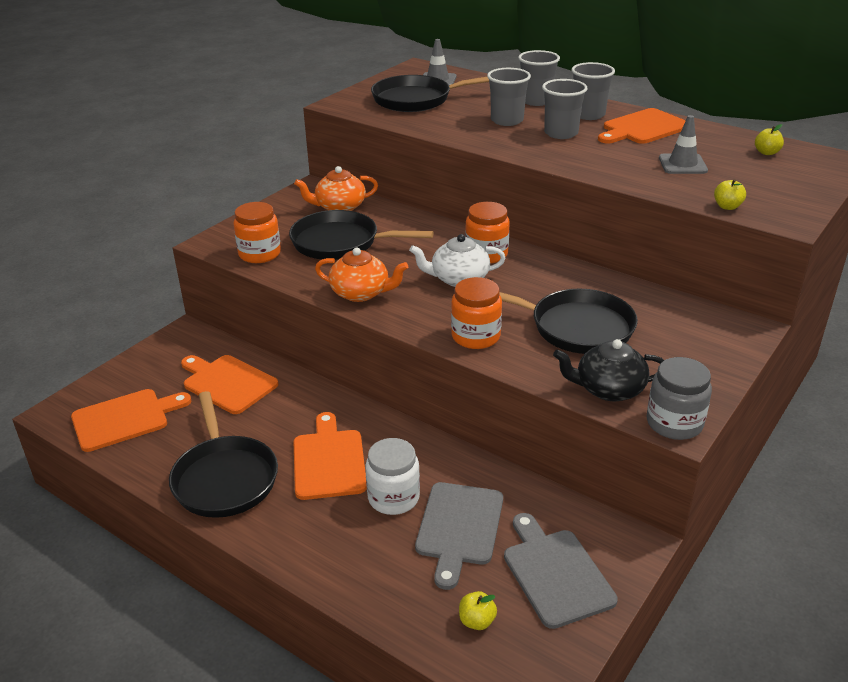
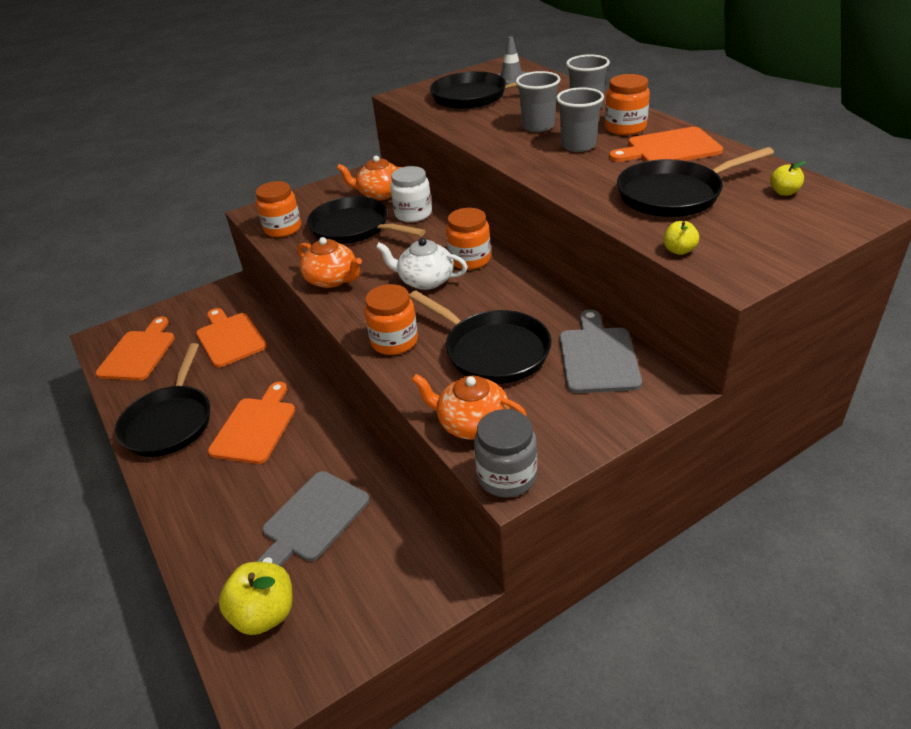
camera: 25 degrees right, 5 degrees up
(125, 419) = (138, 353): orange cutting board -> orange cutting board turned 75 degrees counterclockwise
(393, 498) = (281, 475): white jar -> white jar (413, 214)
(477, 621) = (264, 614): yellow apple -> yellow apple, size x1.95
(555, 573) = (362, 590): grey cutting board -> grey cutting board (597, 357)
(588, 115) = (625, 128): grey cup -> orange jar
(608, 389) = (472, 423): black teapot -> orange teapot
(682, 164) = (674, 194): grey traffic cone -> black pan

